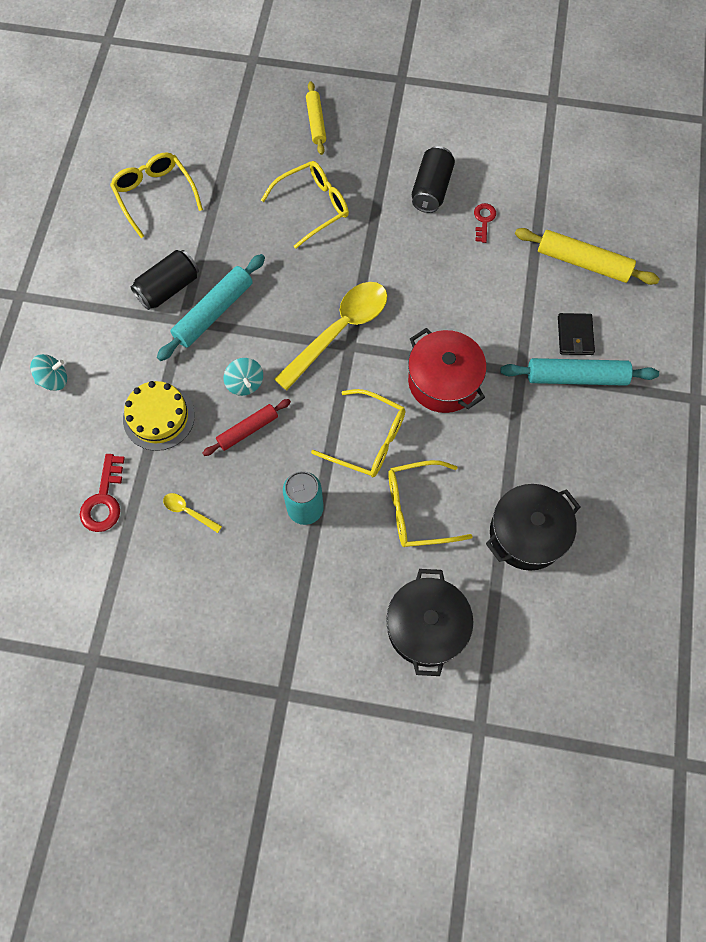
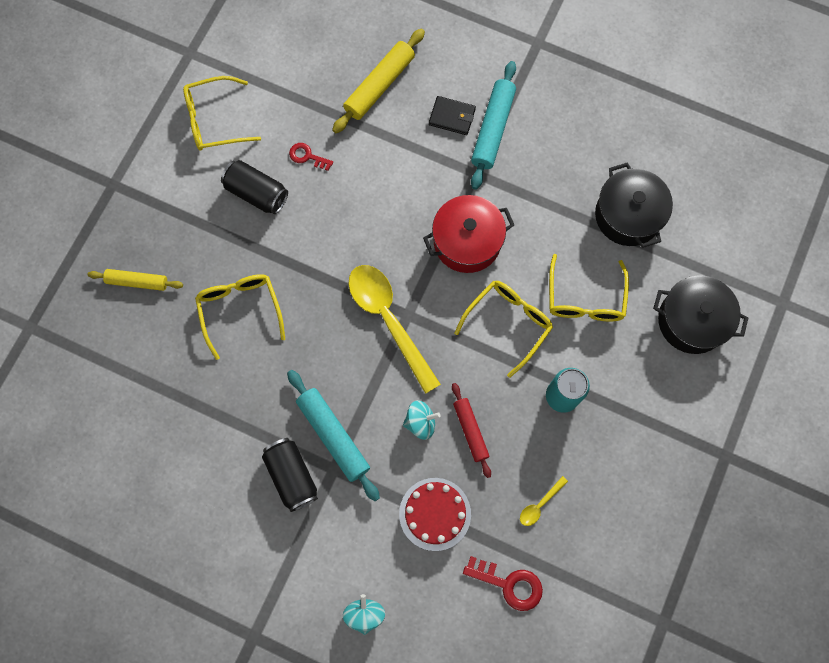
camera: 75 degrees left, 5 degrees up
(155, 195) = (173, 468): yellow glasses -> yellow glasses (214, 120)
(159, 417) = (435, 514): yellow cake -> red cake

